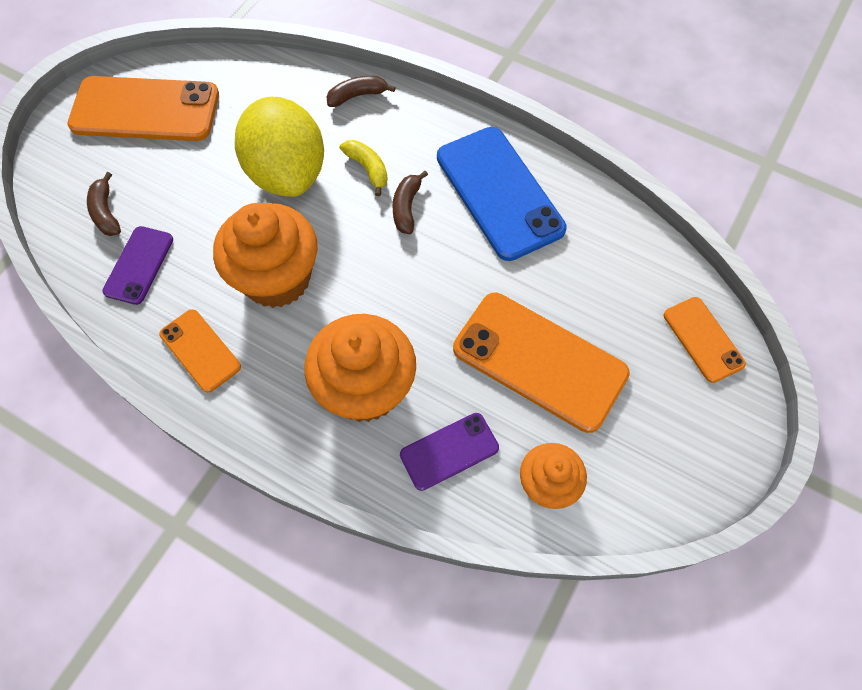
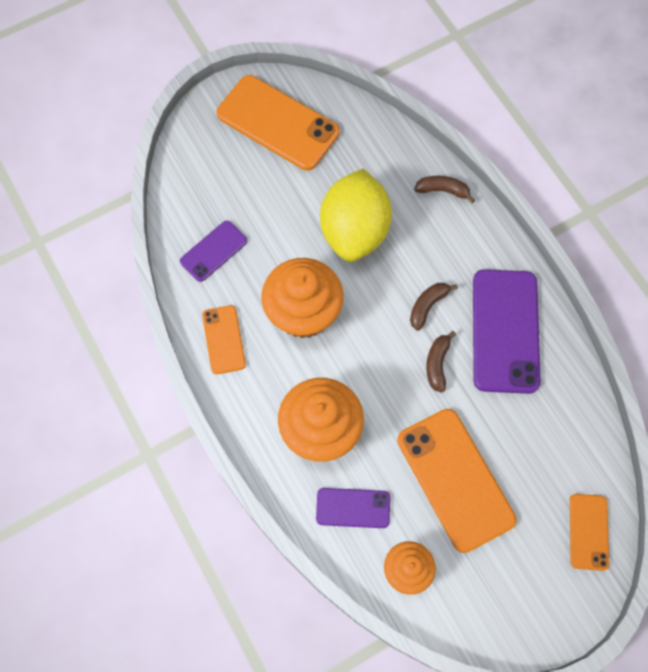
camera: 30 degrees right, 5 degrees up
(106, 212) = (211, 196): brown banana -> brown banana (437, 364)
(367, 169) = (416, 258): yellow banana -> none
(499, 193) = (505, 331): blue phone -> purple phone

